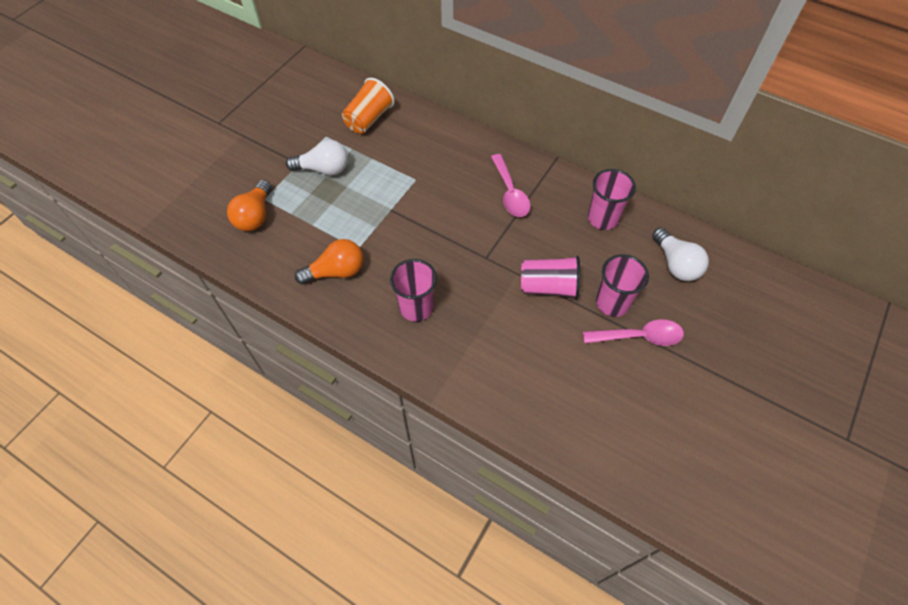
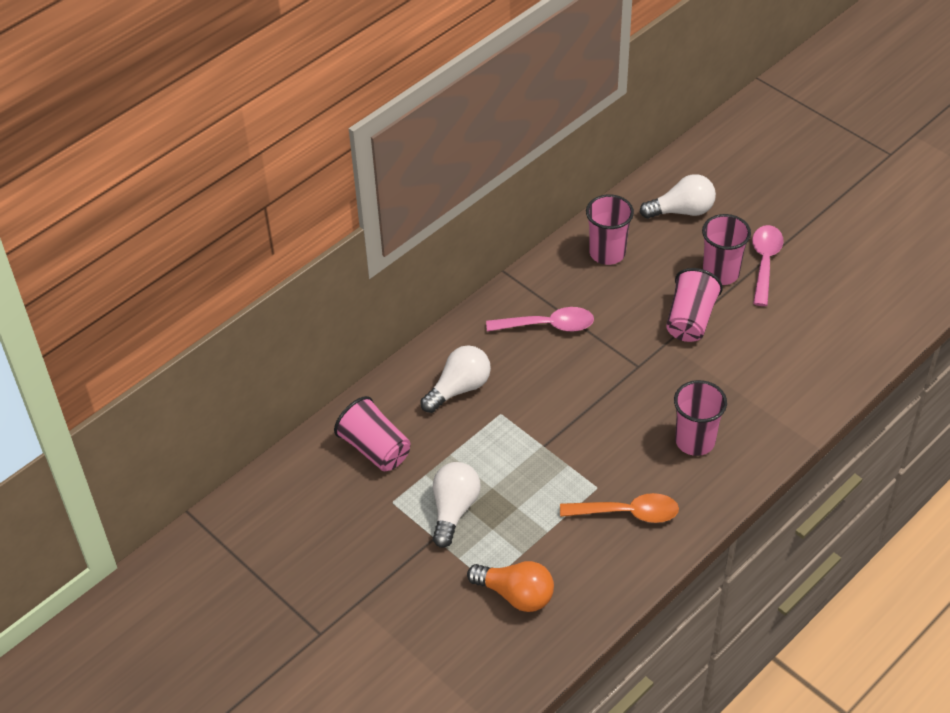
camera: 75 degrees left, 10 degrees down
(336, 271) = (628, 513): orange light bulb -> orange spoon
(369, 119) = (375, 449): orange cup -> pink cup
(433, 152) = (459, 388): none -> white light bulb

